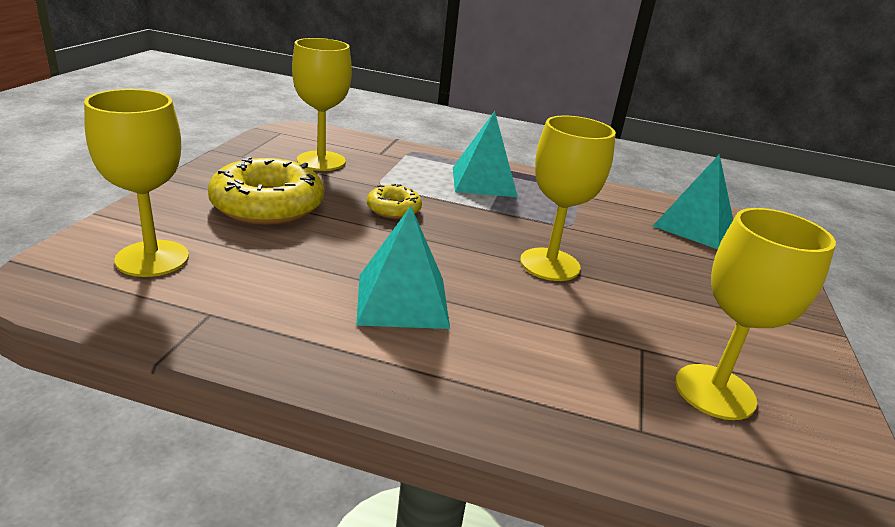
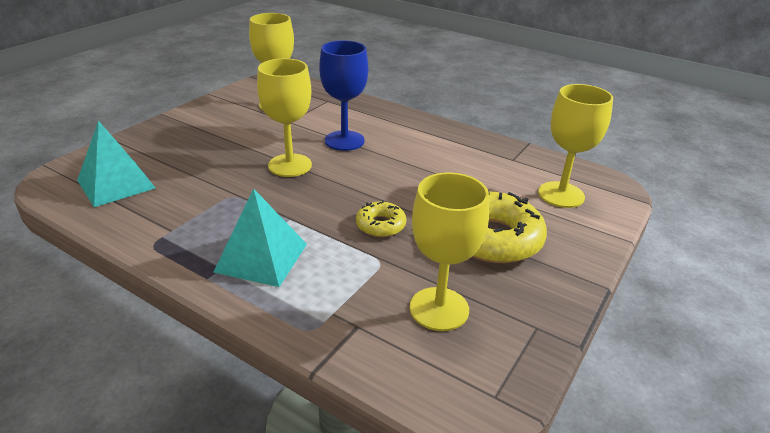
camera: 160 degrees left, 5 degrees up
(402, 300) = (404, 154): turquoise pyramid -> none
(513, 316) = (344, 141): none -> blue goblet

